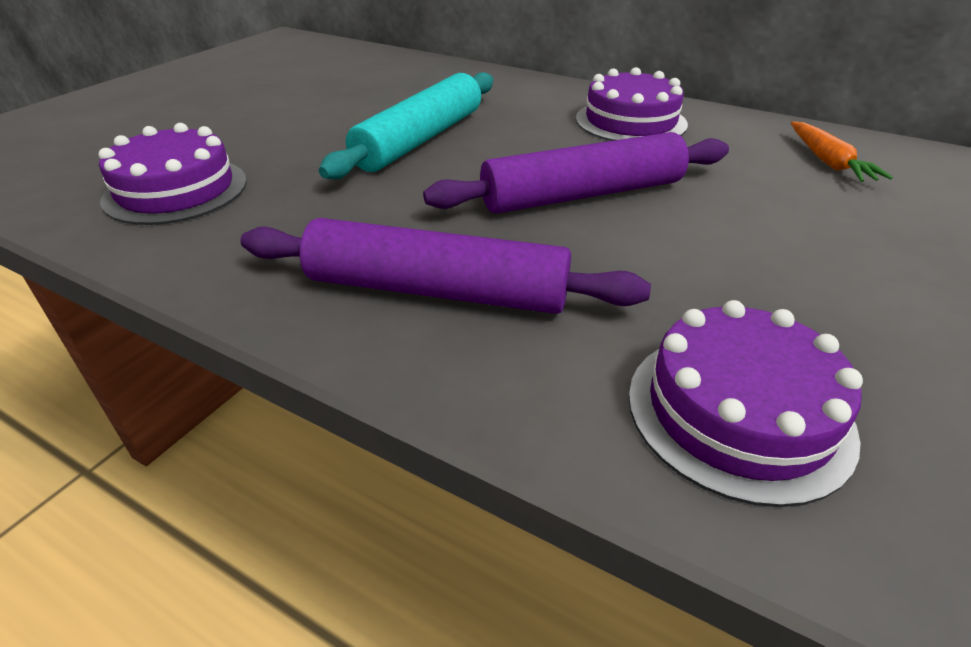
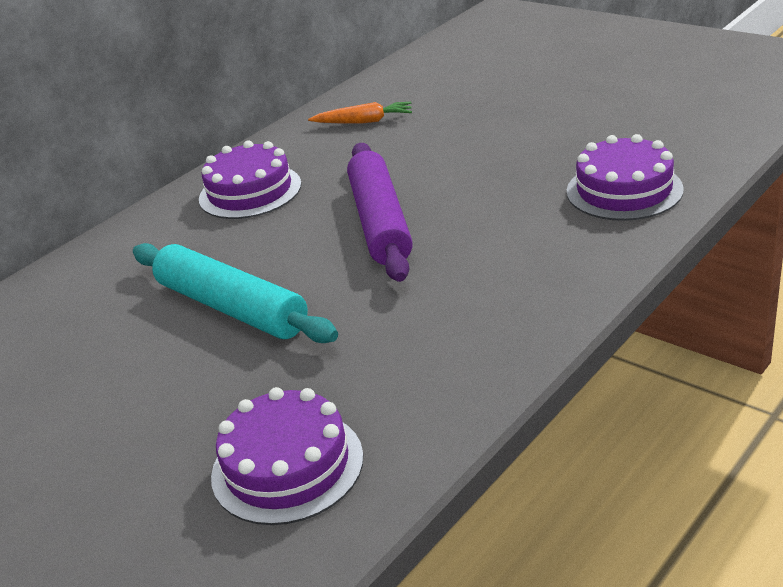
camera: 75 degrees left, 5 degrees down
(436, 290) = (504, 286): purple rolling pin -> none

